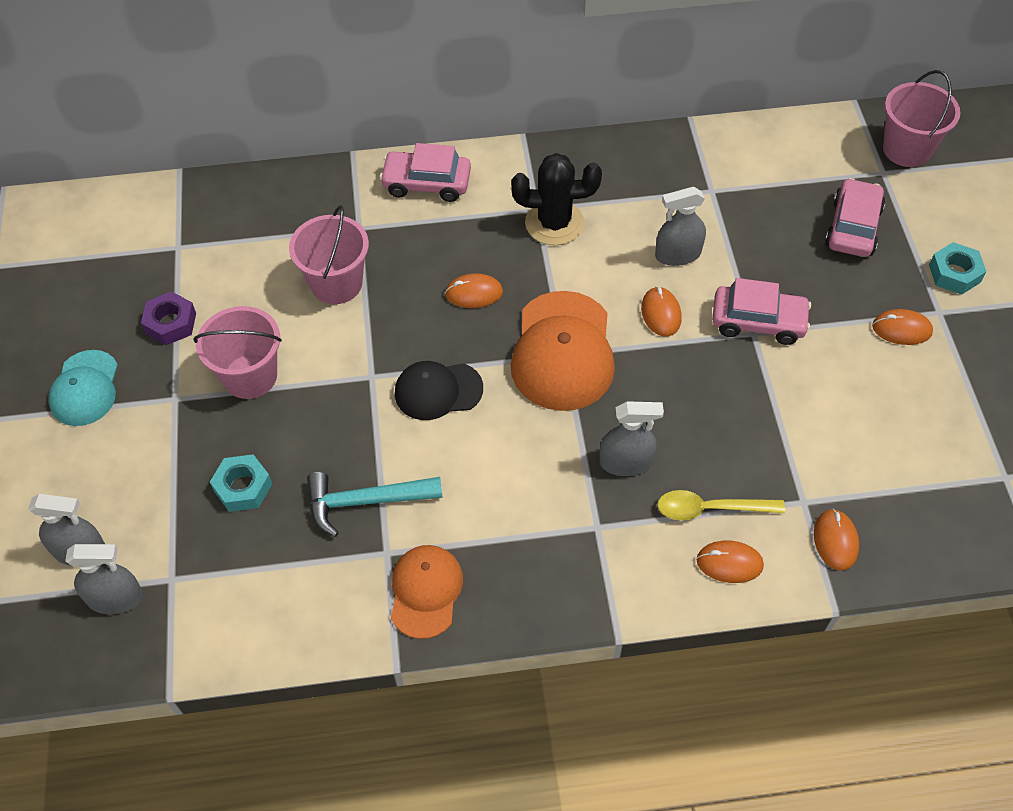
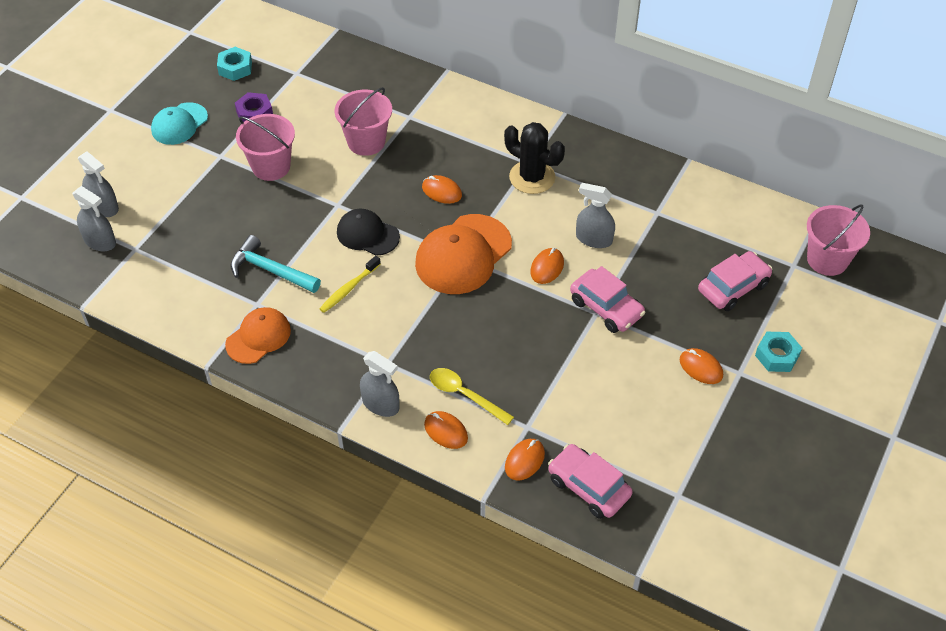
camera: 35 degrees right, 5 degrees down
(243, 487) = (213, 224): turquoise nut -> turquoise nut (235, 68)
(426, 183) = (475, 112): pink car -> pink car (588, 487)
(475, 467) = (349, 288): none -> yellow toothbrush
(626, 462) = (439, 338): grey spray bottle -> grey spray bottle (380, 404)

